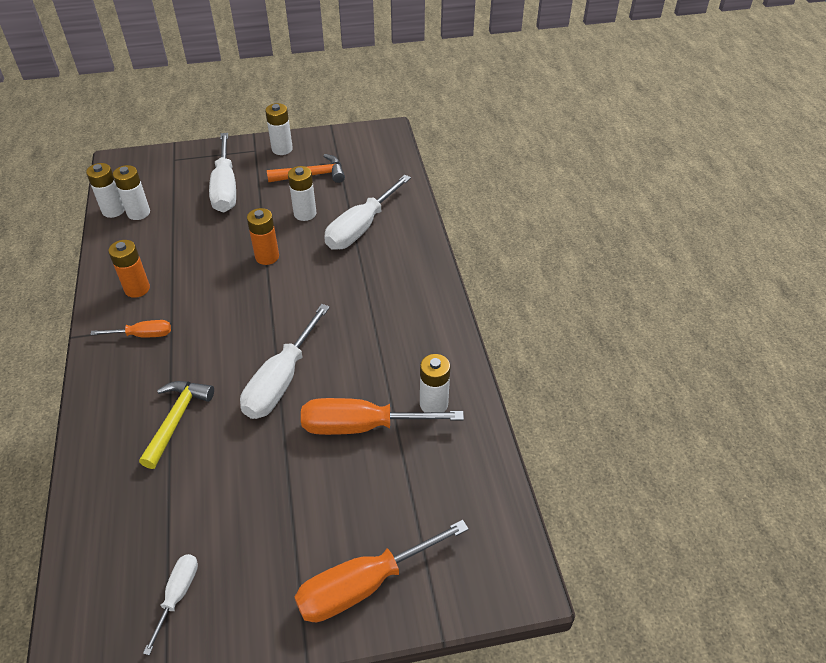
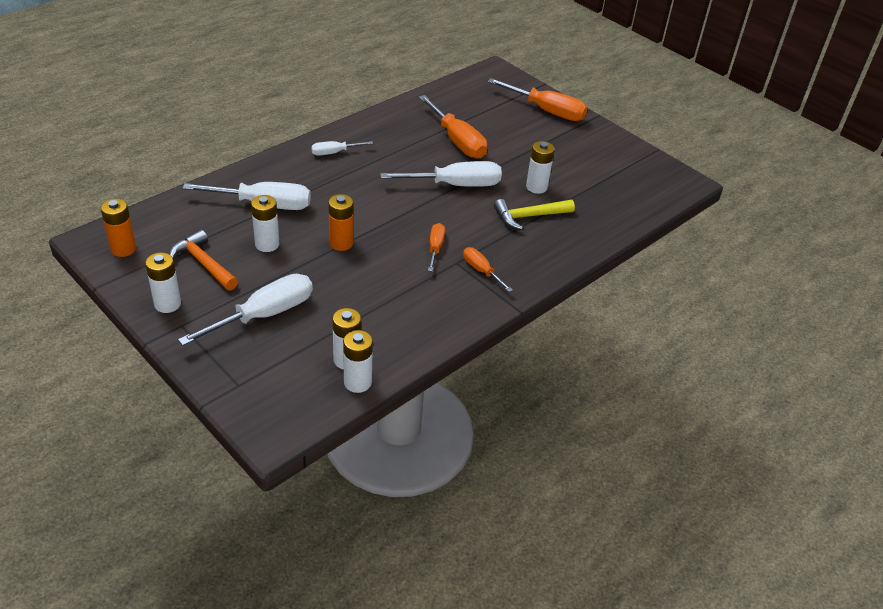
camera: 125 degrees left, 5 degrees down
(137, 289) = (441, 302): orange battery -> orange battery (123, 249)
(178, 595) = (619, 165): white screwdriver -> white screwdriver (334, 153)
(203, 316) = (435, 248): none -> orange screwdriver
(433, 404) = (415, 120): white battery -> white battery (536, 187)

